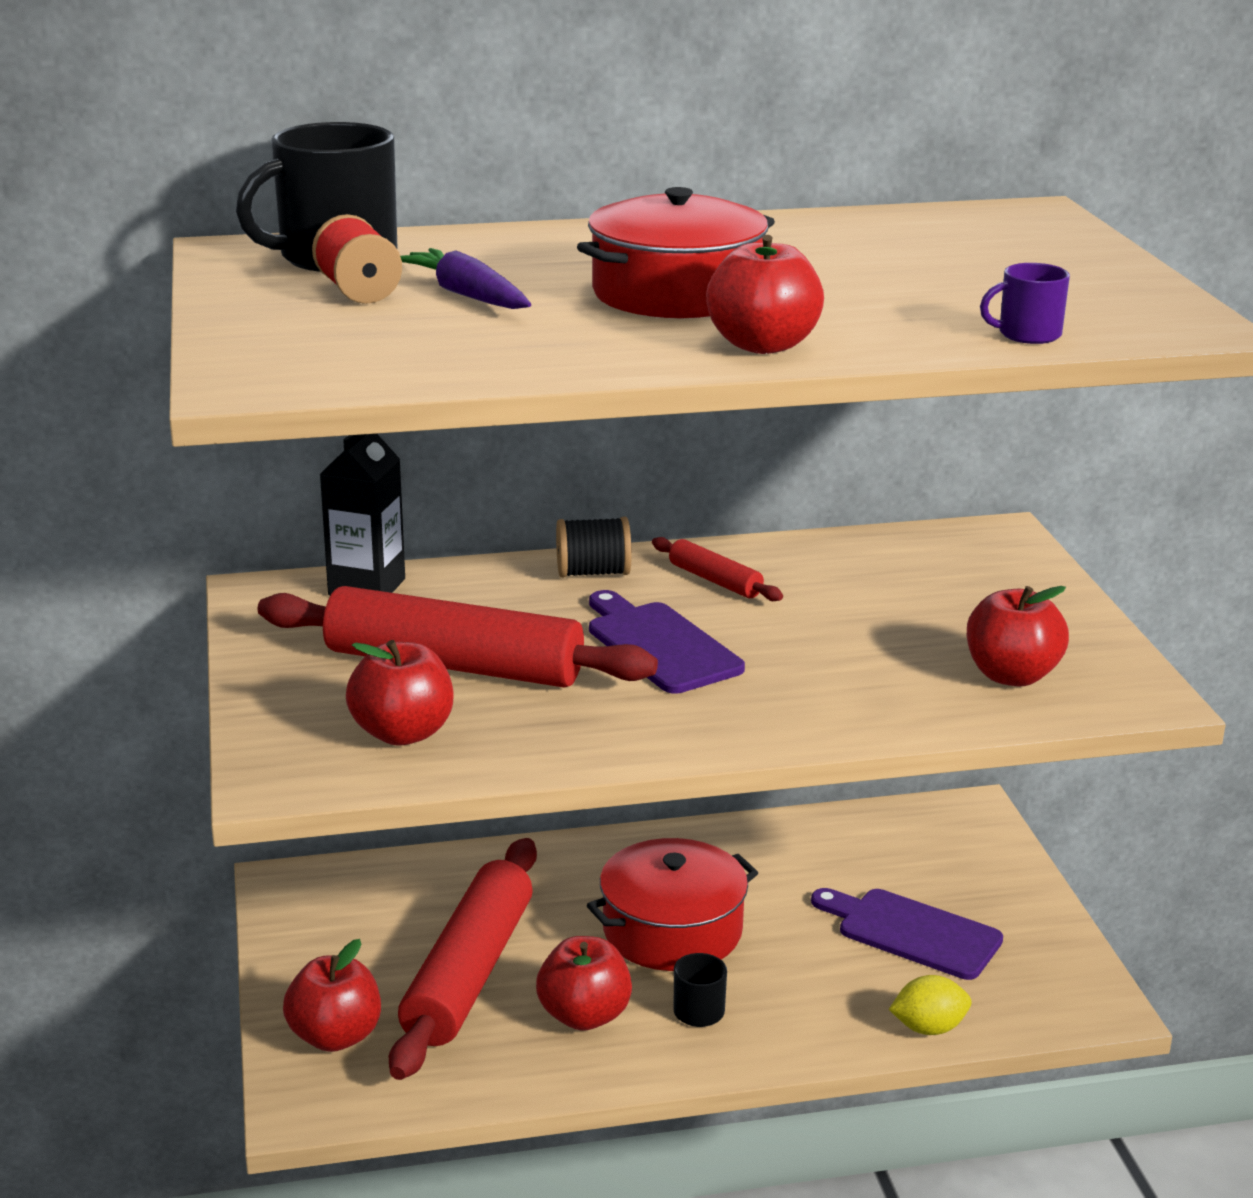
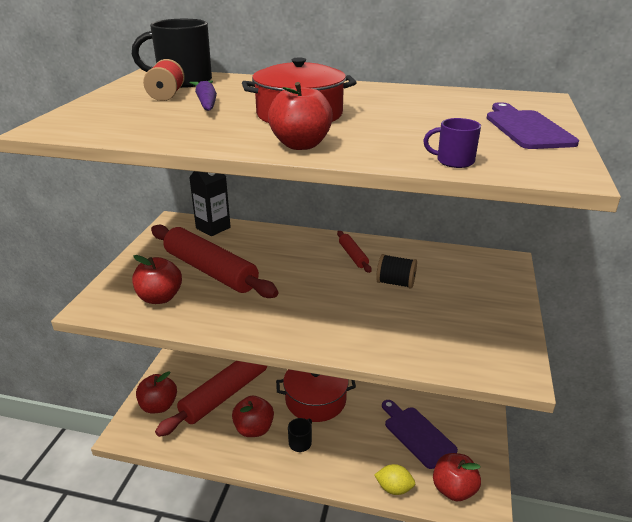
camera: 25 degrees right, 5 degrees up
(593, 573) = (305, 241): black spool -> black spool (395, 283)
(659, 645) = (301, 281): purple cutting board -> purple cutting board (526, 128)
(1011, 676) = (453, 340): red apple -> red apple (453, 489)

